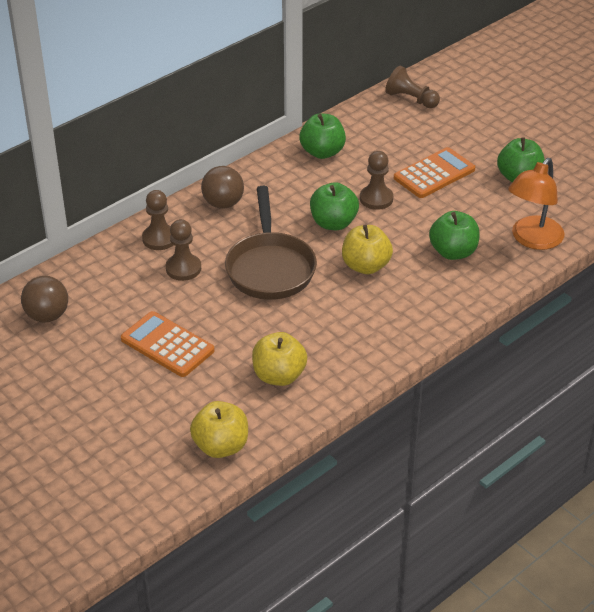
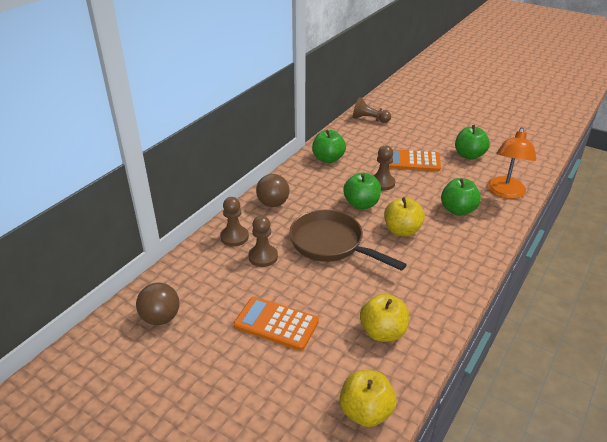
camera: 15 degrees left, 5 degrees down
(270, 268) = (331, 244): brown pan -> brown pan turned 150 degrees clockwise
(434, 174) = (412, 161): orange calculator -> orange calculator turned 120 degrees counterclockwise

